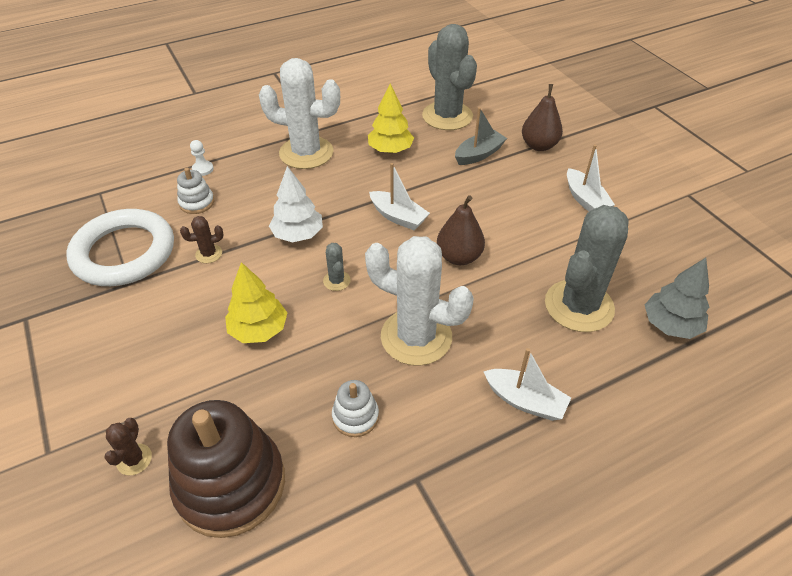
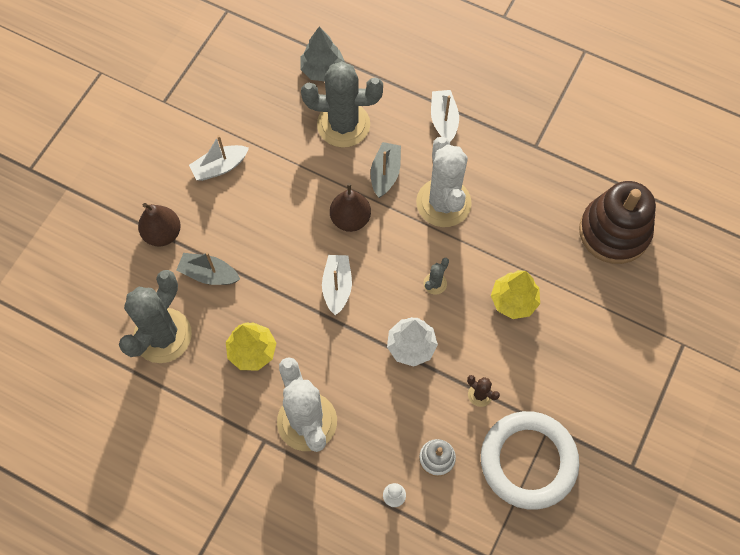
camera: 125 degrees left, 20 degrees up
(134, 459) = (645, 293): brown cactus -> none
(355, 416) = (525, 199): white stacking toy -> none
(490, 308) = (385, 173): none -> grey boat
(585, 199) = (220, 167): white boat -> white boat turned 150 degrees counterclockwise

